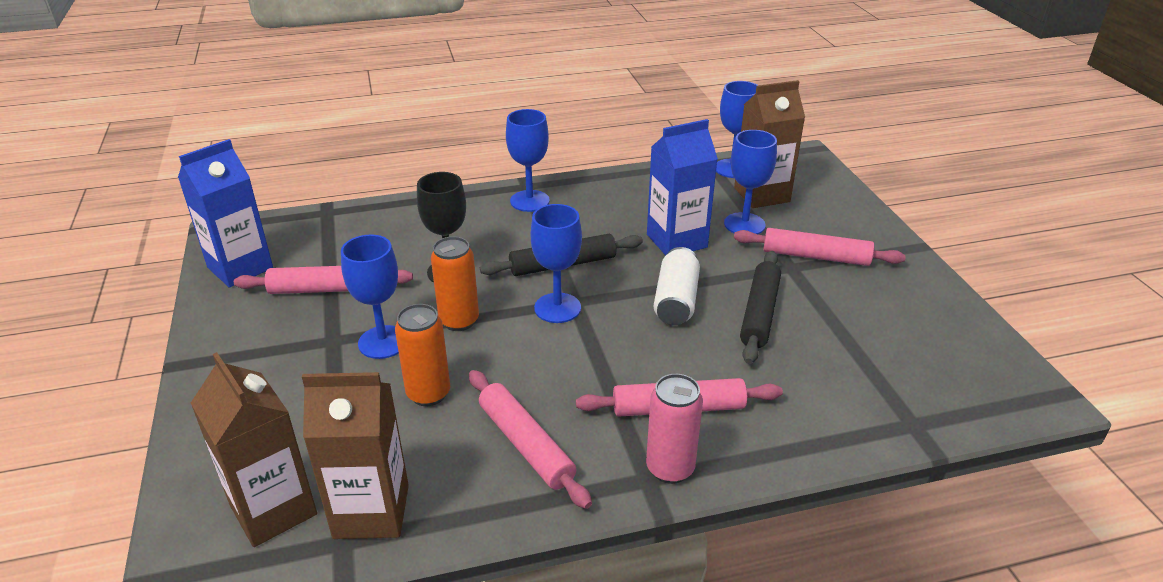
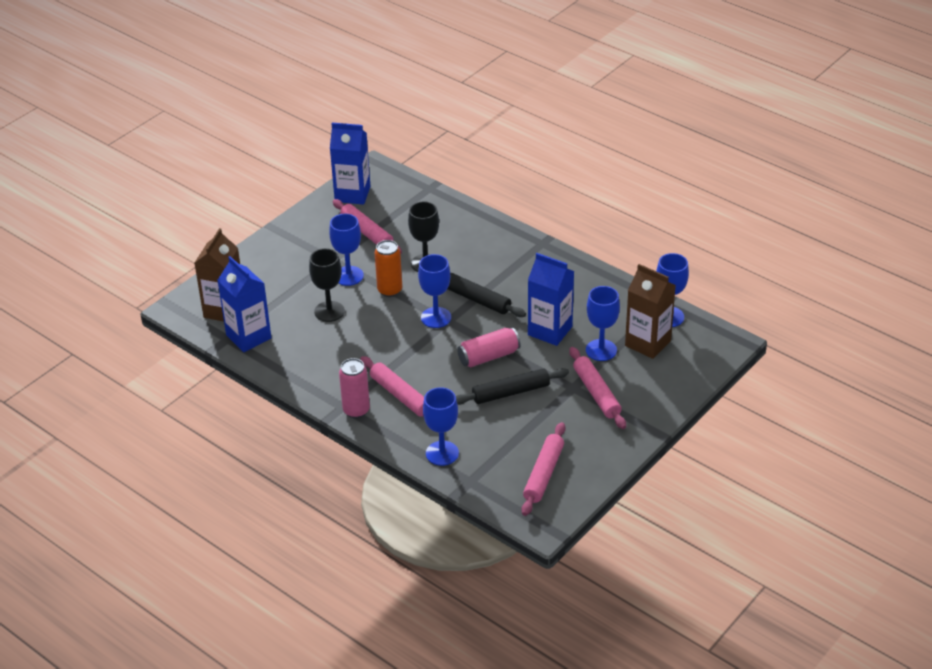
camera: 55 degrees right, 5 degrees up
(371, 511) = (248, 337): brown carton -> blue carton
(428, 394) = (329, 311): orange can -> black goblet
(526, 444) = (327, 359): pink rolling pin -> pink rolling pin (543, 474)
(529, 201) = (527, 253): blue goblet -> blue goblet (442, 453)
(676, 301) = (488, 356): white can -> pink can

